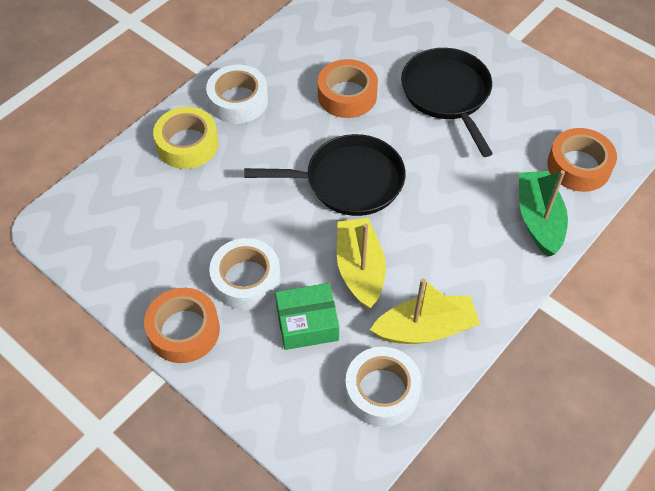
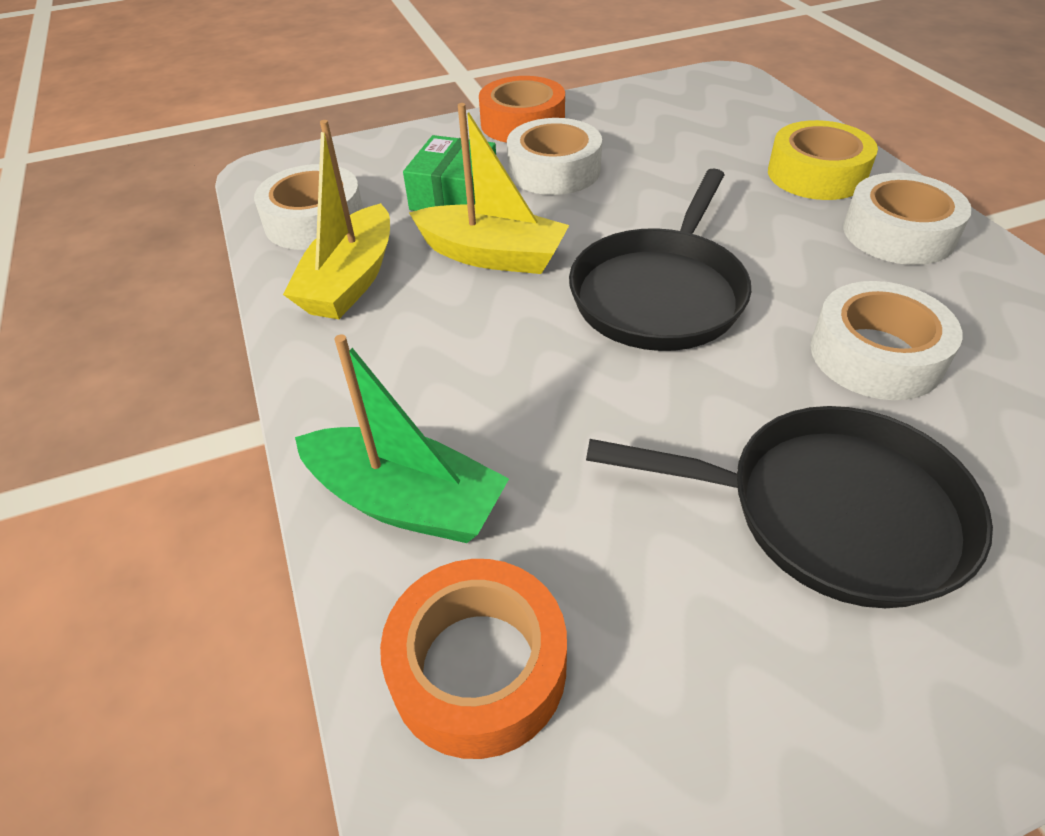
camera: 120 degrees right, 10 degrees down
(347, 95) = (876, 355): orange tape -> white tape

